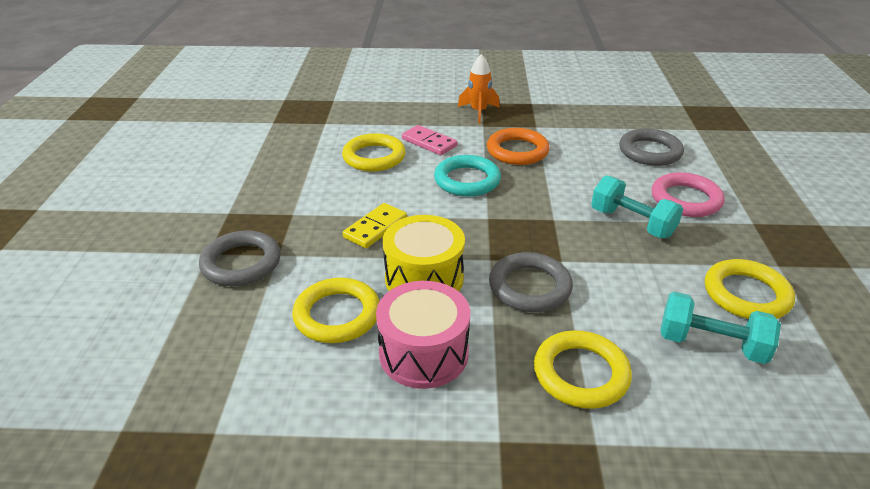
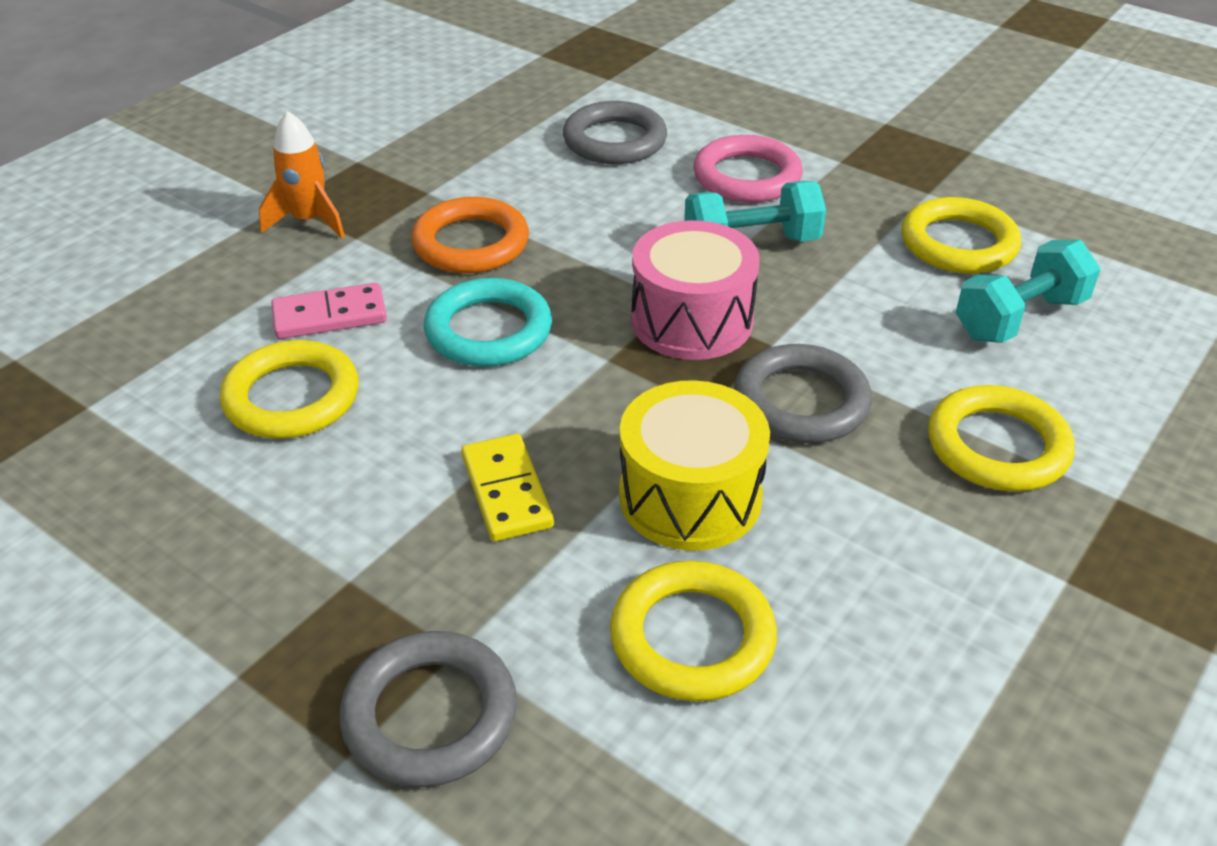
camera: 55 degrees left, 5 degrees up
(423, 353) = (855, 576): pink drum -> pink drum (692, 320)

